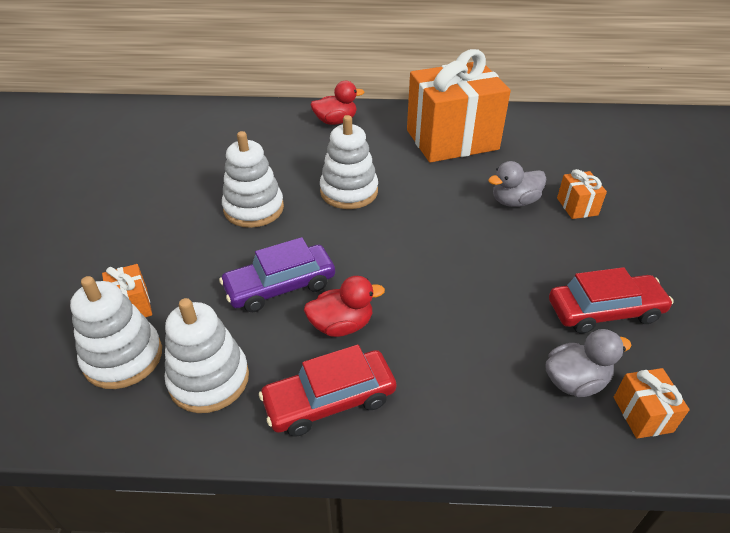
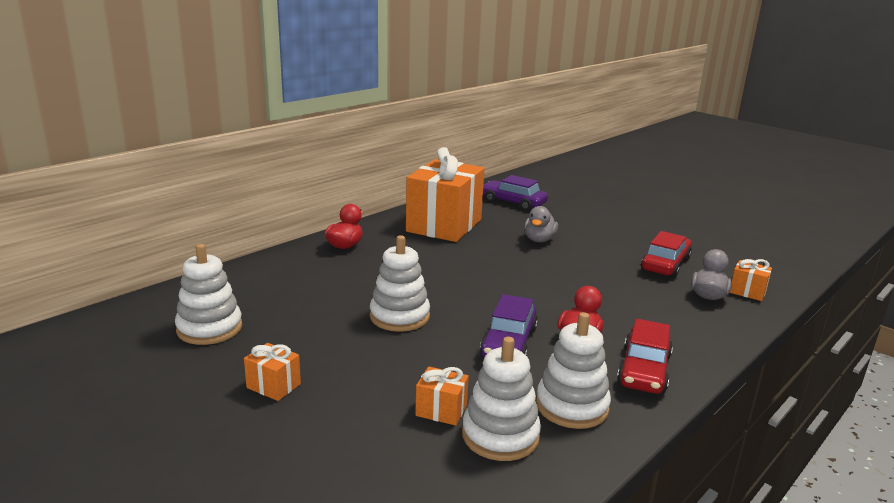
camera: 50 degrees left, 20 degrees down
(349, 191) = (441, 277): white stacking toy -> white stacking toy (209, 328)
(573, 145) = (513, 202): none -> purple car
(577, 206) = (570, 229): orange gift -> orange gift (273, 386)

